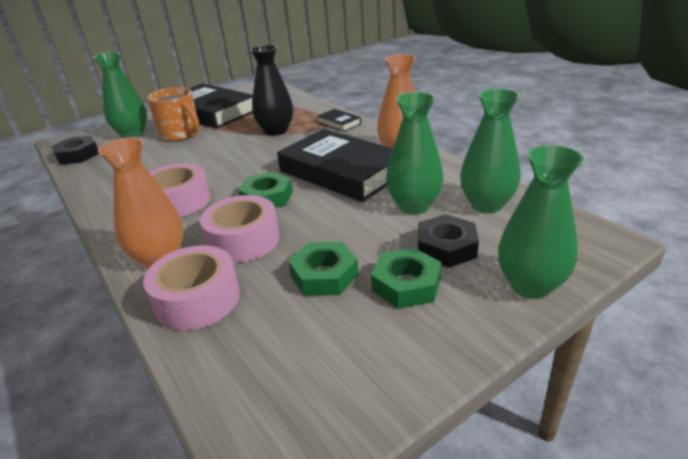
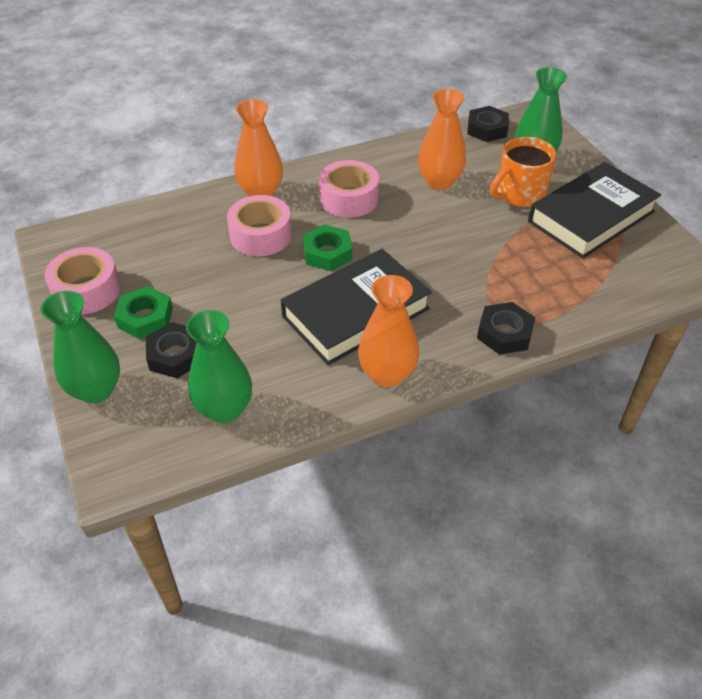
camera: 100 degrees right, 15 degrees up
(157, 164) = (439, 181): none -> orange vase
(197, 299) = (198, 212): pink tape -> pink tape (87, 290)
(276, 131) = (499, 271): black vase -> none
(324, 275) = (185, 275): green nut -> none
(339, 123) = (504, 333): black book -> black nut
(414, 206) = (253, 352): green vase -> none

